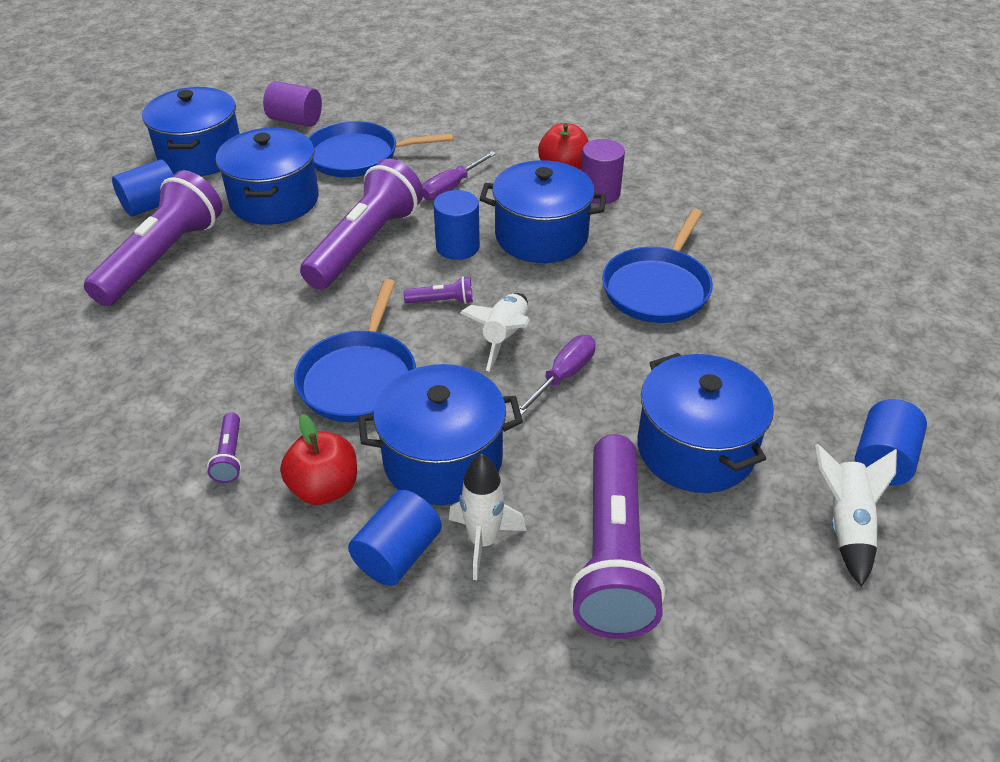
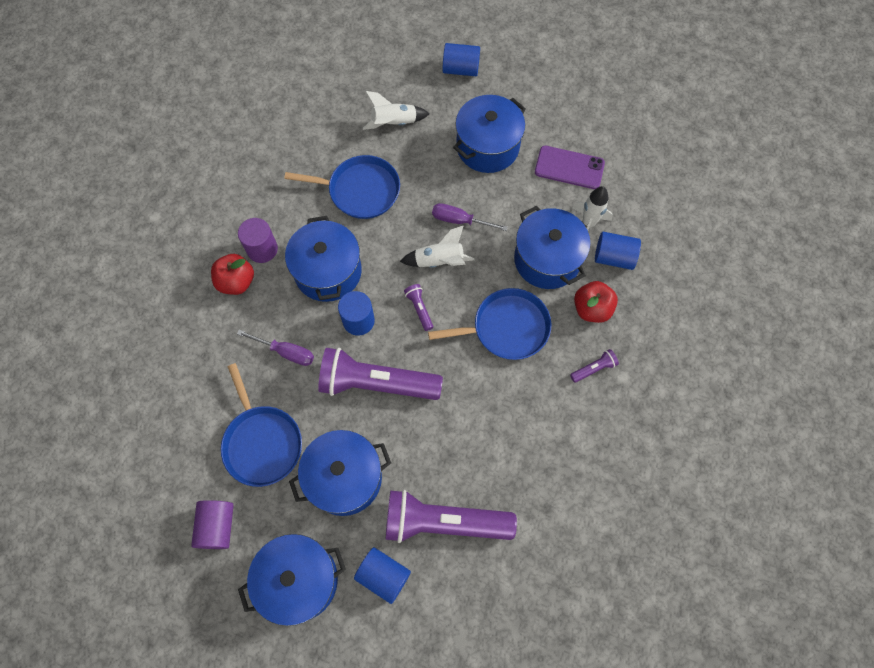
camera: 110 degrees left, 25 degrees up
(613, 553) = (569, 167): purple flashlight -> purple phone
(846, 525) = (509, 80): white rocket -> white rocket (394, 123)

